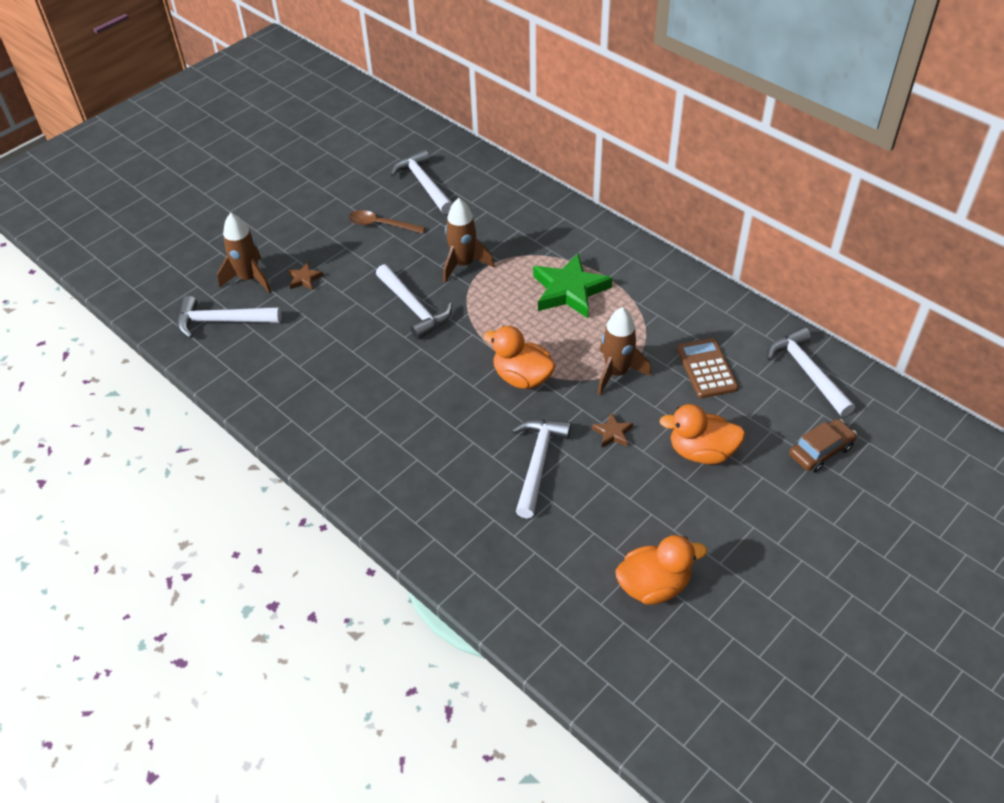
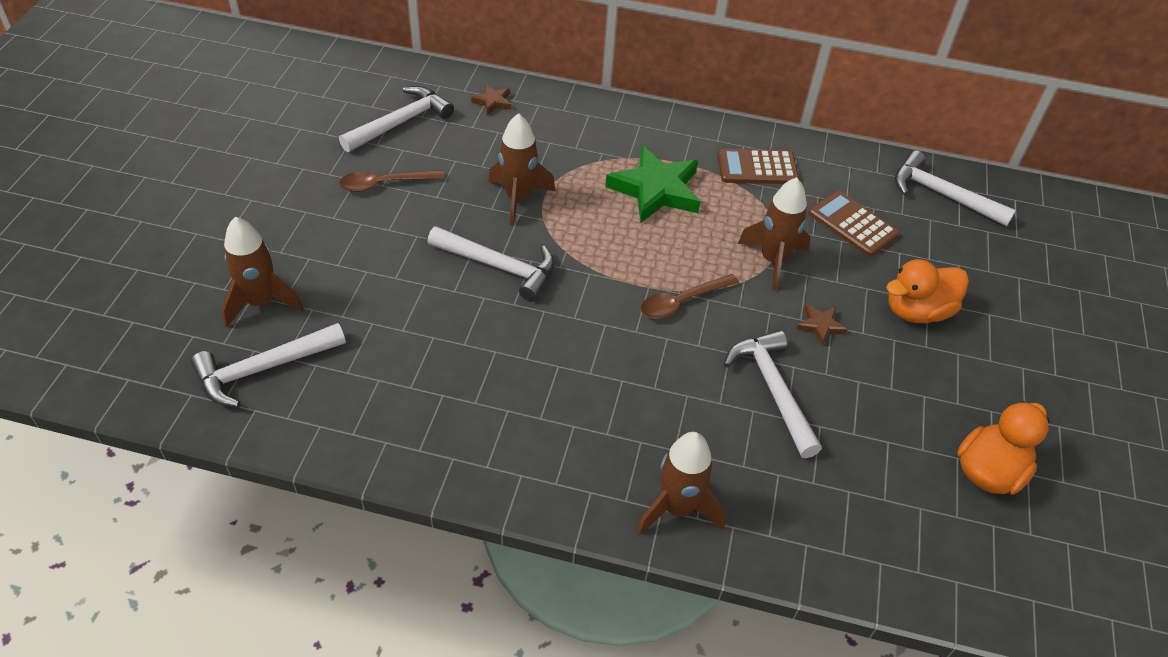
camera: 35 degrees left, 0 degrees up
(304, 279) = (336, 278): brown star -> brown star (492, 102)
(407, 511) = (677, 508): none -> brown rocket
(424, 184) = (401, 122): white hammer -> white hammer turned 105 degrees clockwise
(522, 377) = (681, 302): orange duck -> brown spoon
(664, 299) = (757, 168): none -> brown calculator
(820, 451) = (1015, 267): brown car -> none

